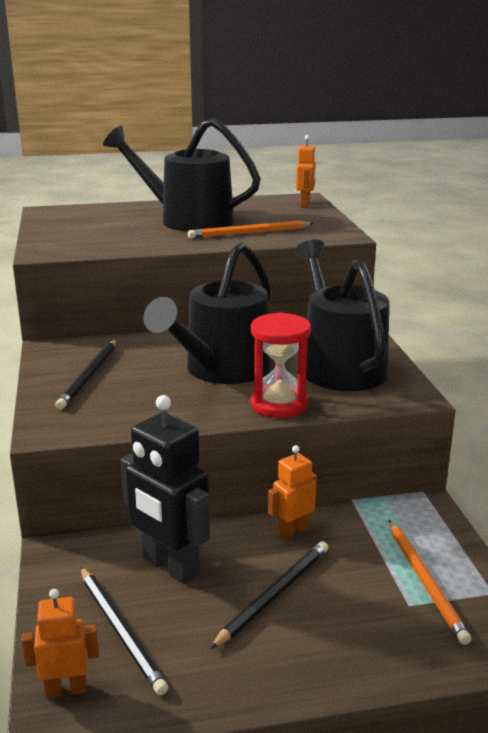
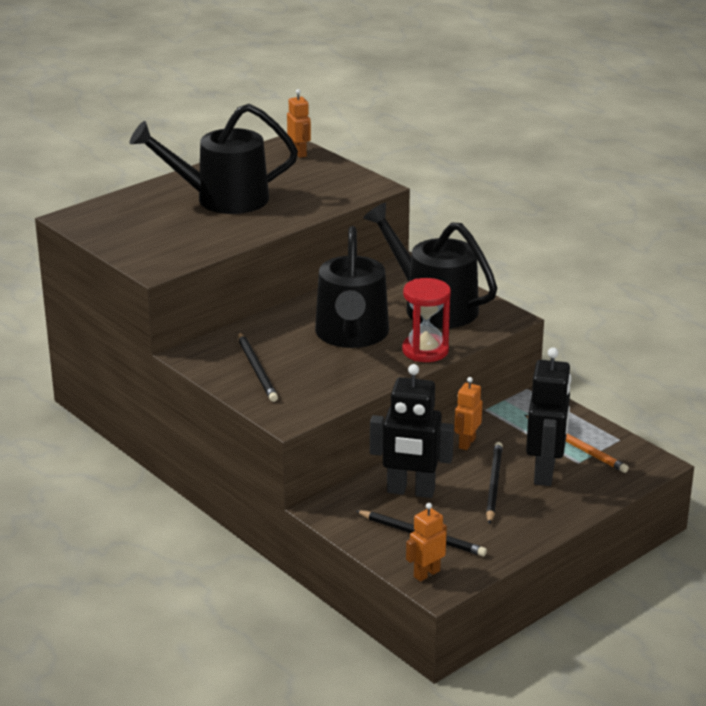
camera: 30 degrees left, 5 degrees up
(249, 233) = (297, 202): orange pencil -> none
(353, 603) = (545, 473): none -> black robot

